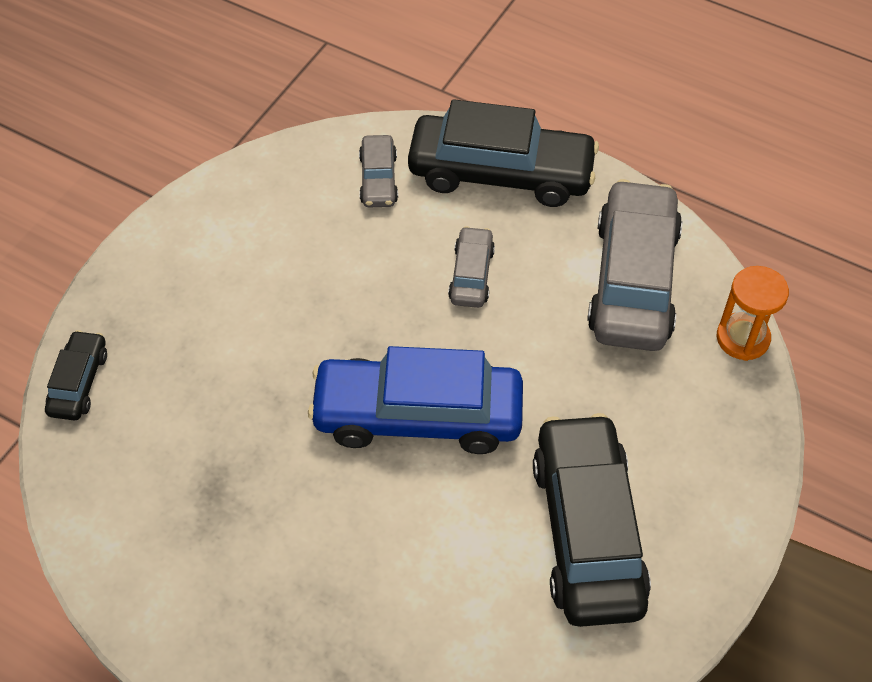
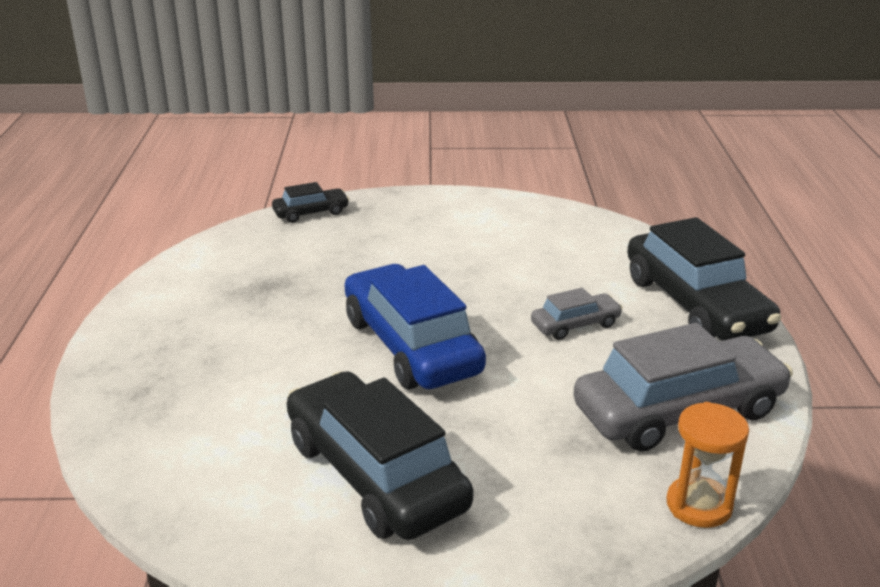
camera: 60 degrees right, 25 degrees down
(378, 179) = (611, 256): grey car -> none
(587, 531) = (375, 474): black car -> black car turned 90 degrees counterclockwise

